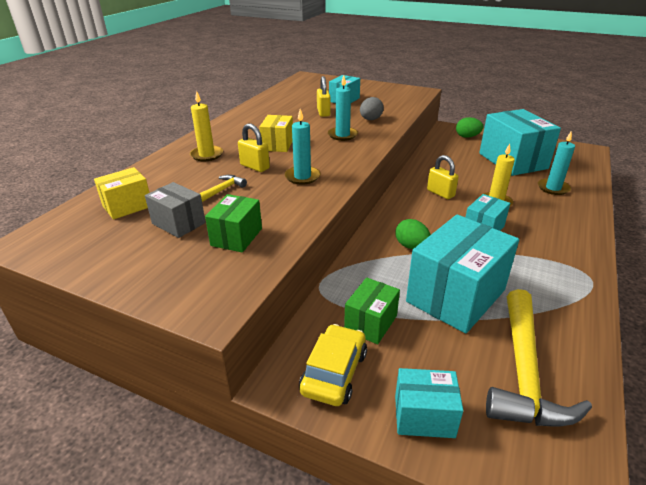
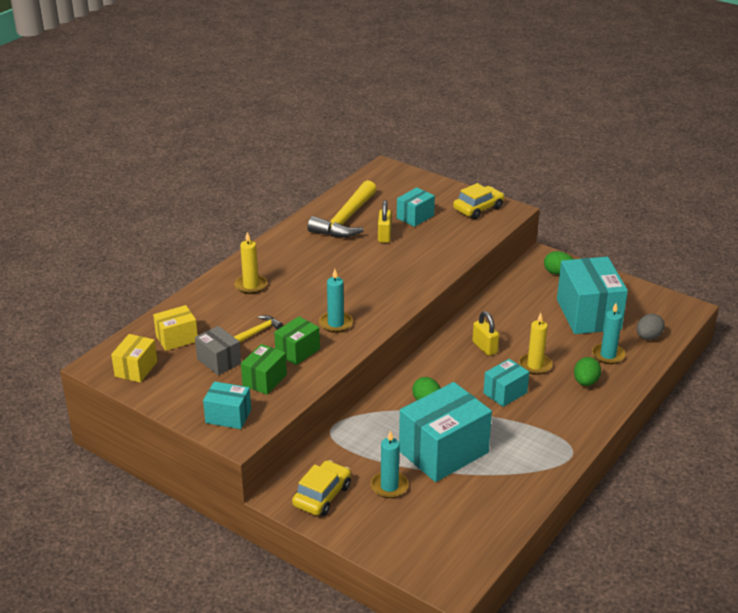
camera: 10 degrees right, 0 degrees up
(255, 167) = (294, 306): yellow padlock -> none
(277, 145) = (323, 279): yellow box -> yellow box (136, 369)
(342, 135) = (393, 273): turquoise candle -> turquoise candle (389, 486)
(370, 119) = (432, 253): grey egg -> grey egg (648, 337)
(371, 323) = (363, 464): green box -> green box (297, 351)
(393, 92) = (478, 208): none -> yellow car
(424, 416) = (376, 531): turquoise box -> turquoise box (228, 416)
(524, 372) = (464, 514): yellow hammer -> yellow hammer (345, 220)
(551, 211) = (585, 382): none -> green egg

